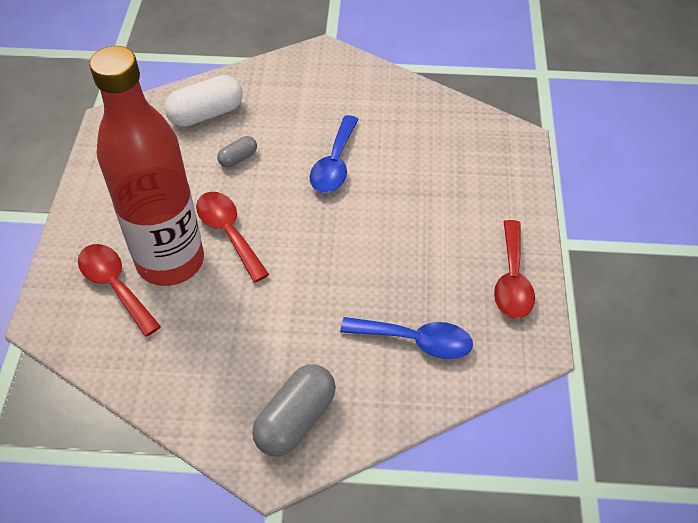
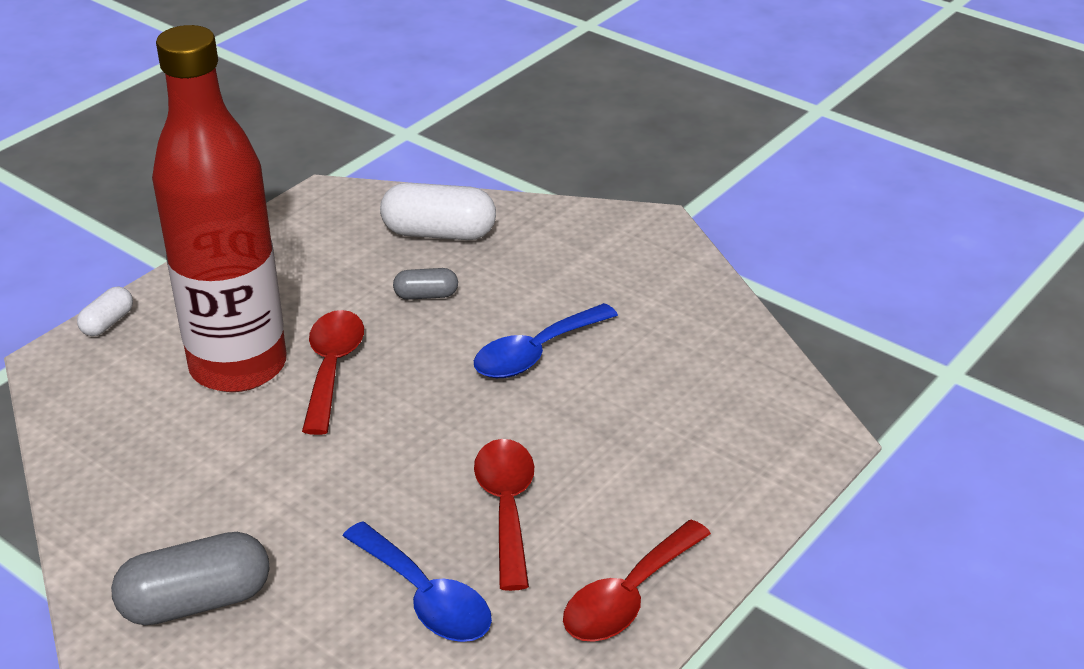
camera: 35 degrees right, 15 degrees down
(54, 276) = (107, 323): none -> white capsule
(115, 286) = (156, 362): red spoon -> red spoon (506, 507)

